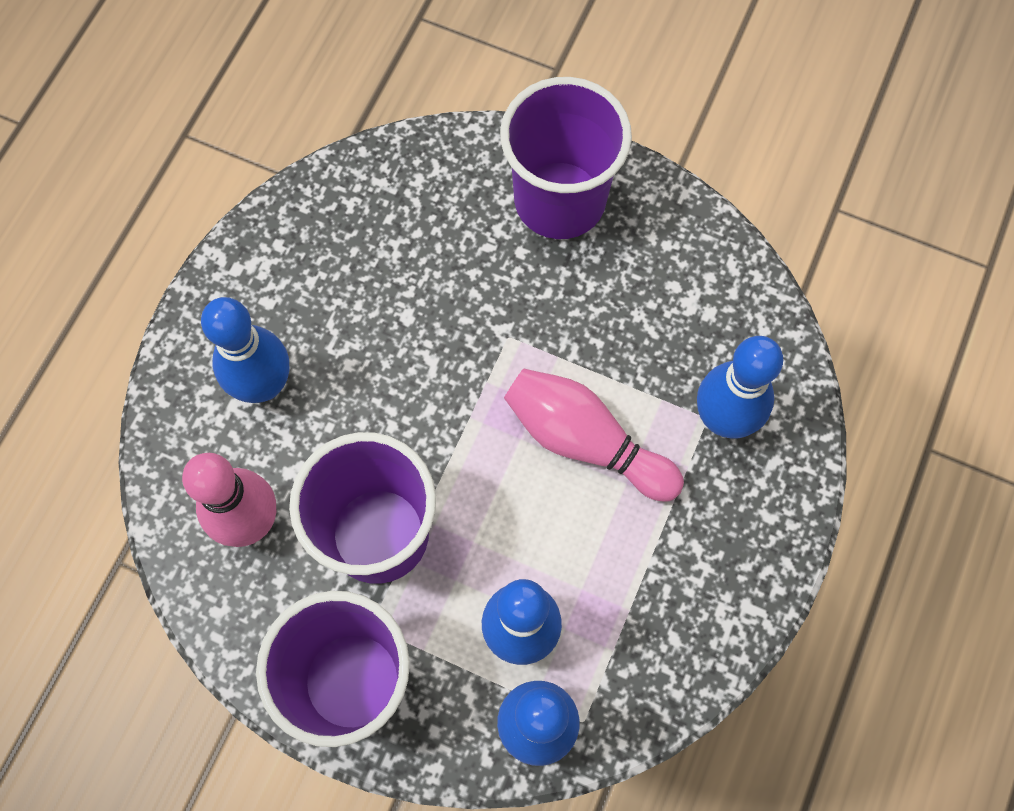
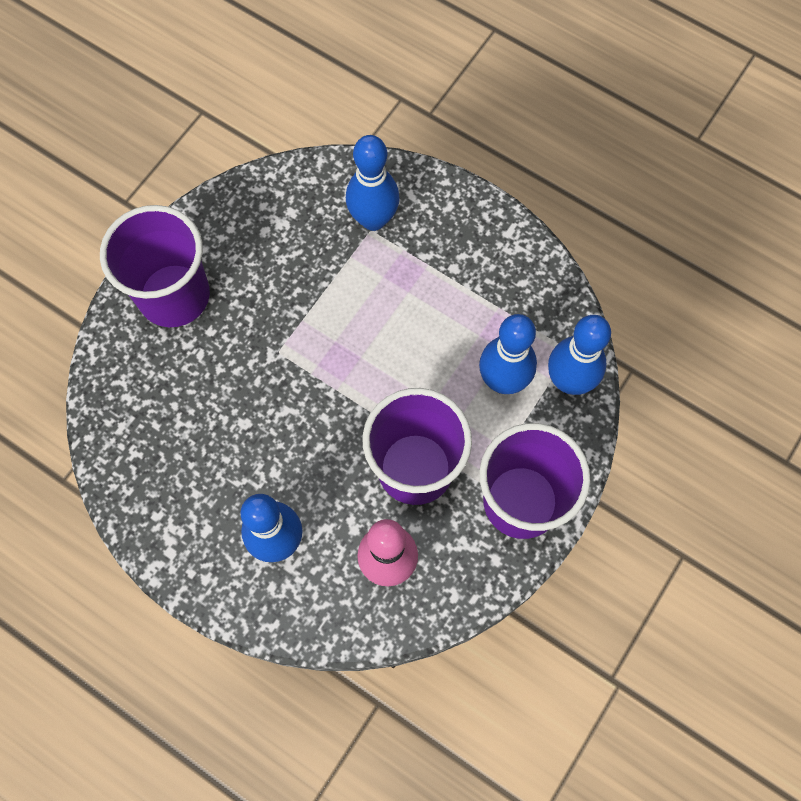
camera: 80 degrees left, 0 degrees up
(585, 441) = (372, 312): pink bowling pin -> none

